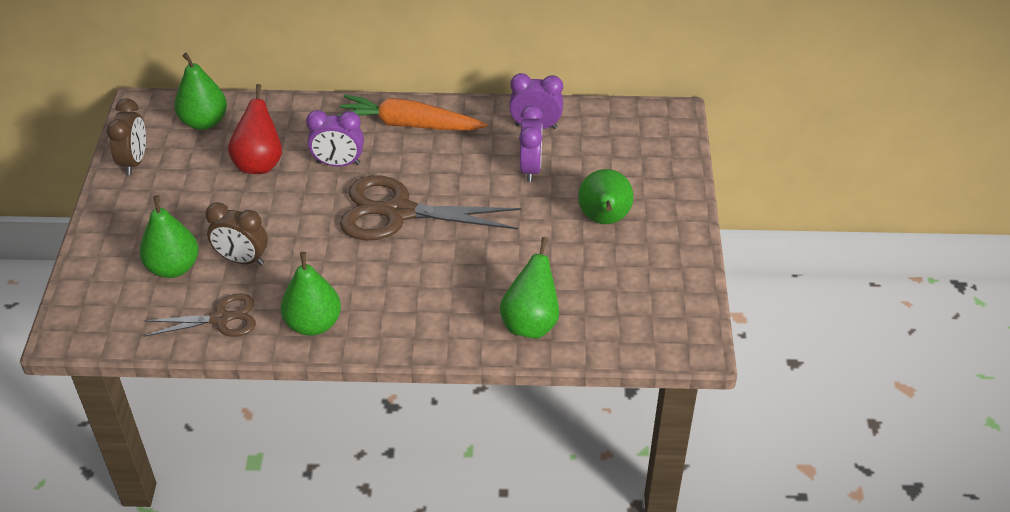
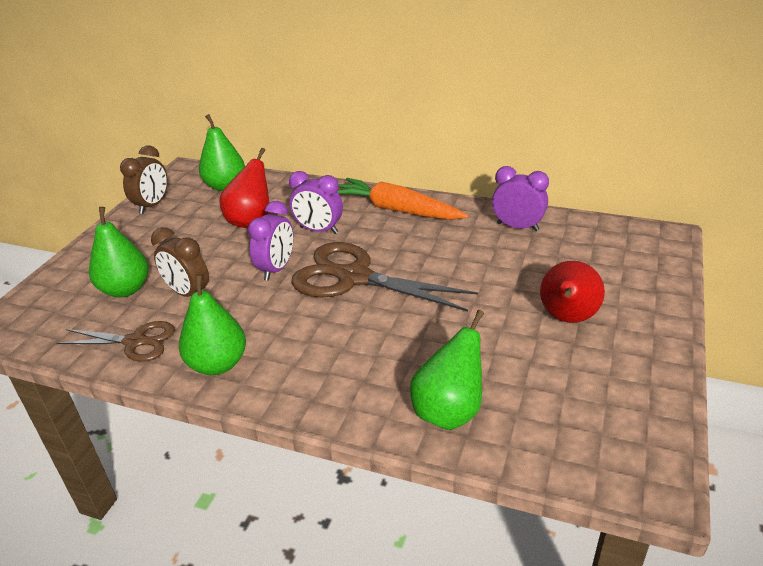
camera: 20 degrees right, 10 degrees down
(530, 168) = (500, 260): purple clock -> purple clock (276, 269)
(604, 219) = (567, 318): green pear -> red pear

